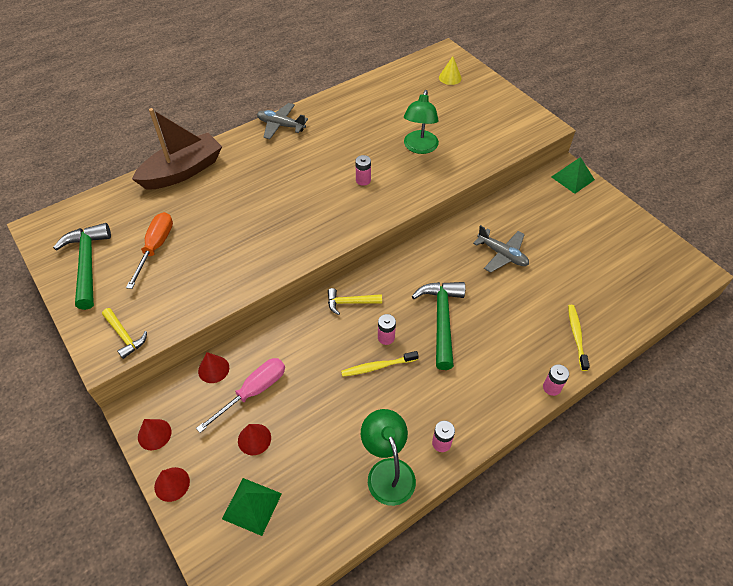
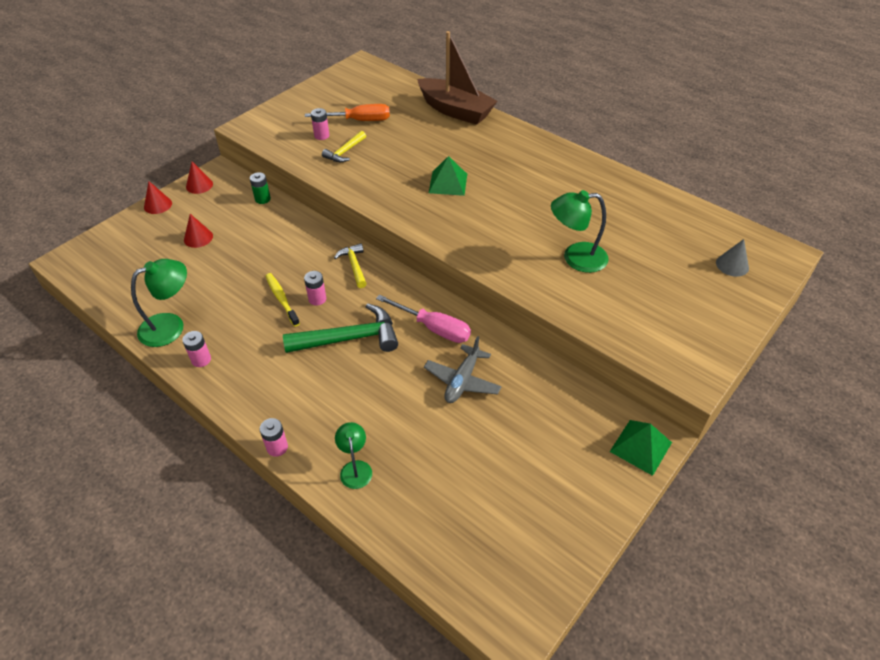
camera: 75 degrees right, 5 degrees down
(87, 263) = (332, 94): green hammer -> none
(125, 336) = (264, 131): yellow hammer -> yellow hammer (345, 152)
(213, 369) = (262, 199): red cone -> green battery
(252, 506) = (139, 250): green pyramid -> green pyramid (448, 183)
(253, 391) = (243, 226): pink screwdriver -> pink screwdriver (433, 328)
(281, 125) = (552, 151): grey plane -> none
(363, 180) = (498, 223): pink battery -> pink battery (321, 136)
(450, 77) = (732, 265): yellow cone -> grey cone
(576, 336) = (355, 468): yellow toothbrush -> green lamp

